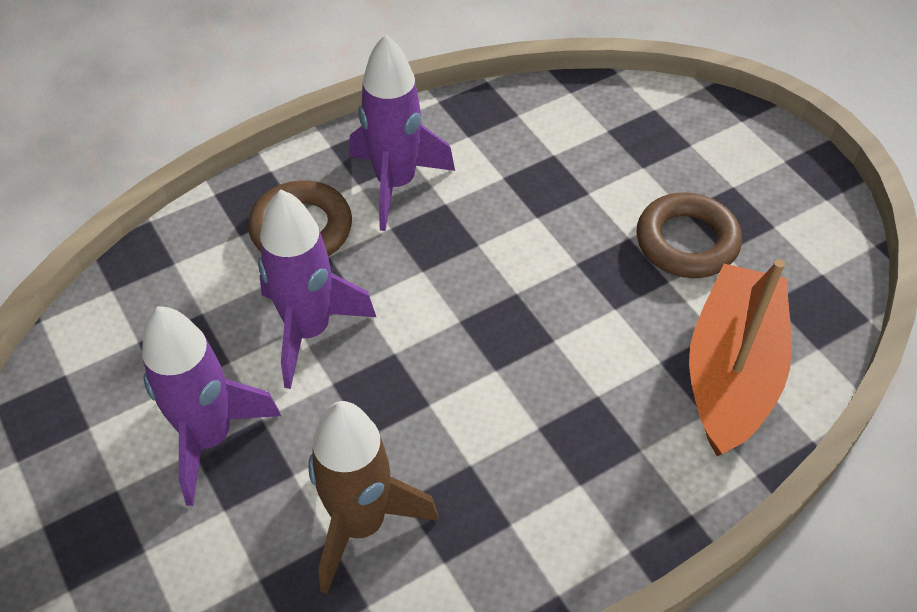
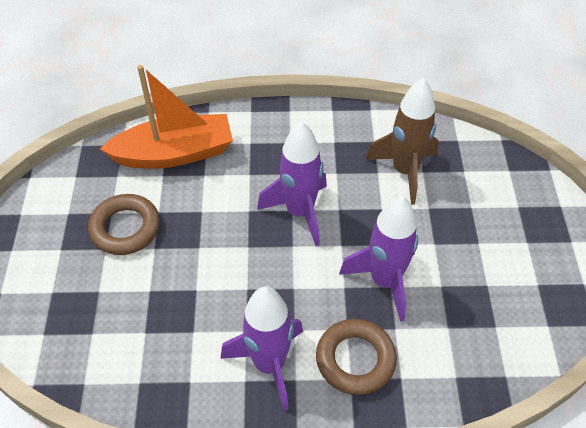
camera: 150 degrees left, 0 degrees up
(209, 438) = (467, 245): purple rocket -> purple rocket (300, 212)
(732, 372) = (174, 153): orange boat -> orange boat turned 150 degrees counterclockwise

